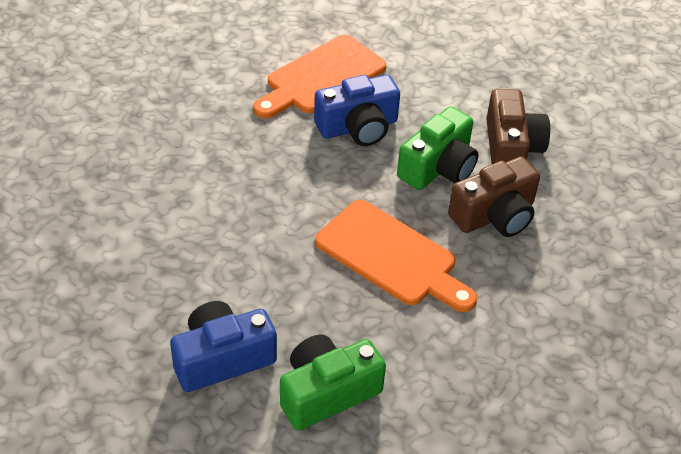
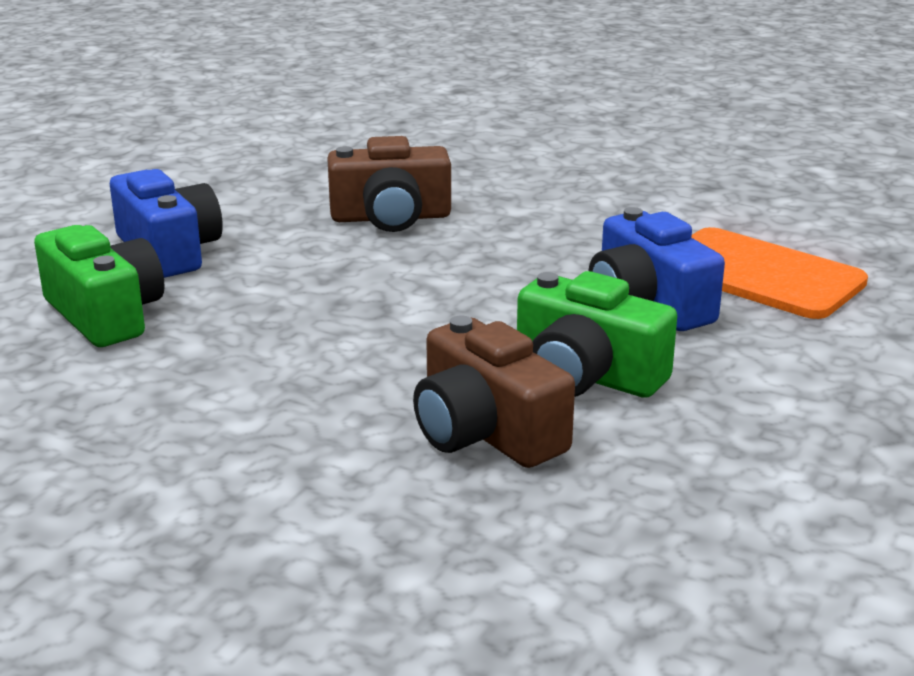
camera: 85 degrees right, 20 degrees down
(391, 256) = (363, 345): orange cutting board -> none
(511, 147) = (681, 446): brown camera -> brown camera (391, 217)

